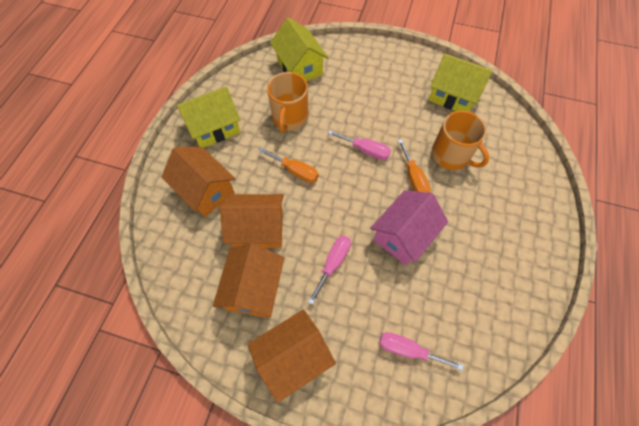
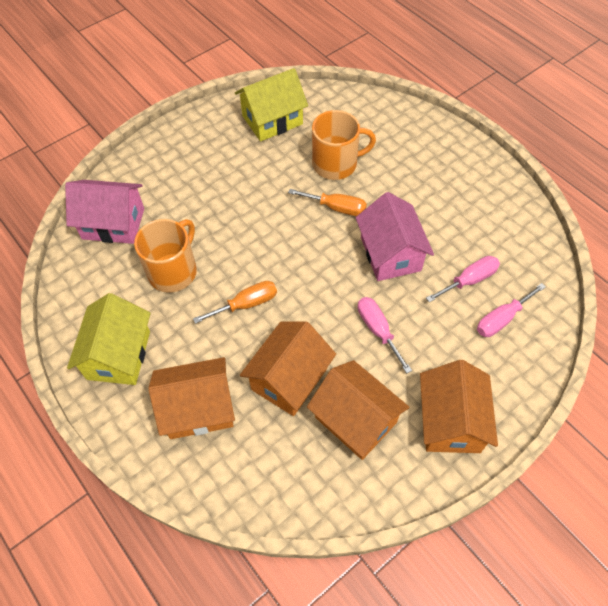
camera: 55 degrees left, 5 degrees down
(290, 118) = (173, 271): orange mug -> orange mug turned 105 degrees counterclockwise
(299, 67) = (113, 224): yellow house -> pink house
(365, 150) = (273, 227): pink screwdriver -> pink screwdriver (469, 280)

